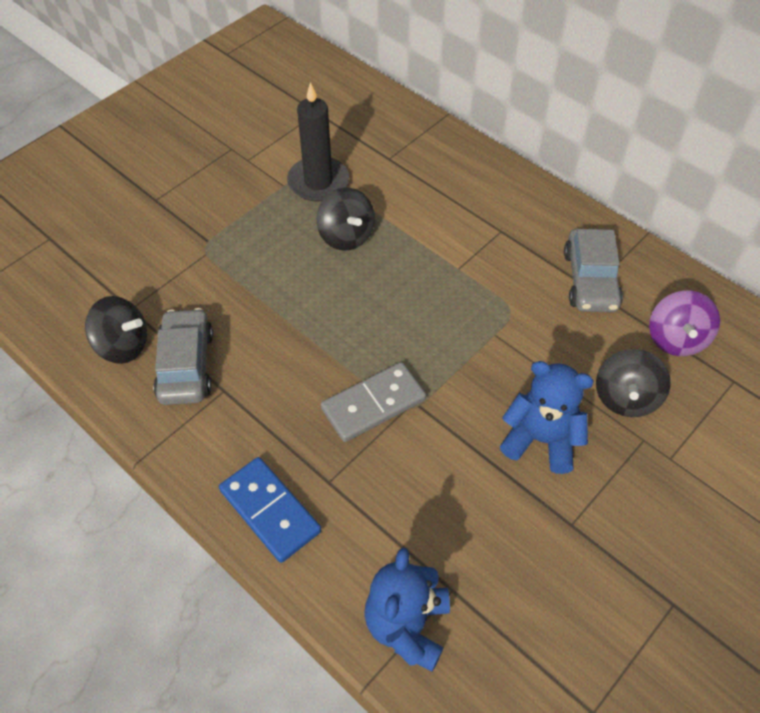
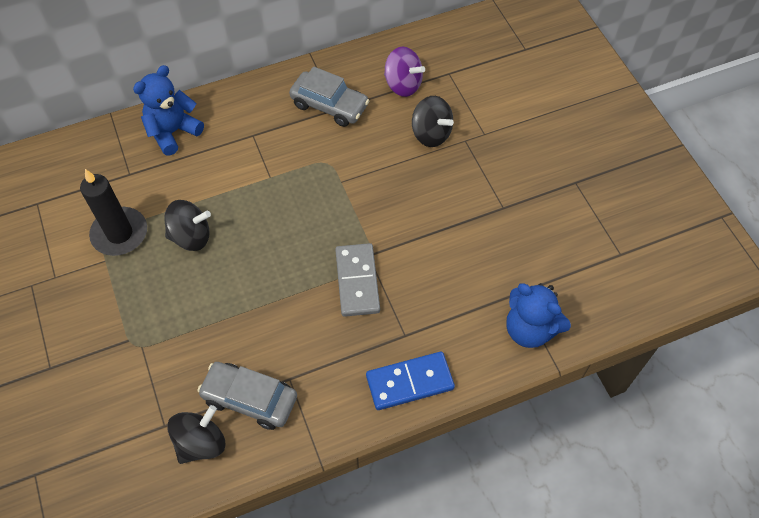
camera: 65 degrees left, 5 degrees up
(541, 439) = (437, 194): blue teddy bear -> blue teddy bear (173, 132)

